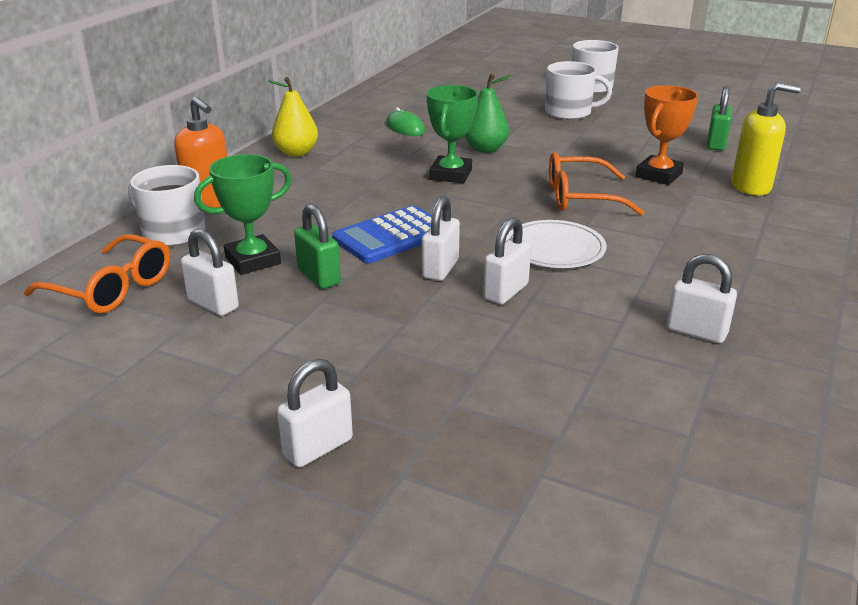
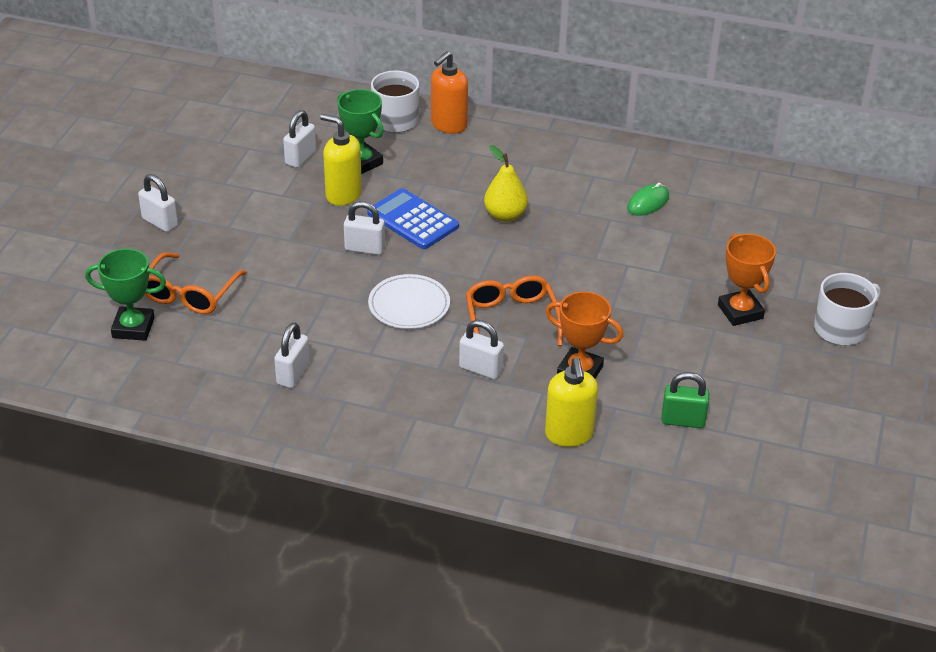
camera: 80 degrees right, 10 degrees up
(111, 288) = (315, 114): orange glasses -> orange glasses (190, 293)
(296, 153) = (562, 149): yellow pear -> yellow pear (505, 215)
(319, 277) = (343, 195): green padlock -> yellow soap dispenser
(451, 175) = (540, 240): green trophy -> green trophy (133, 328)
(485, 149) = (609, 257): green pear -> none
(506, 292) = (336, 282): white padlock -> white padlock (481, 369)
(569, 112) = (740, 312): white mug -> orange trophy

